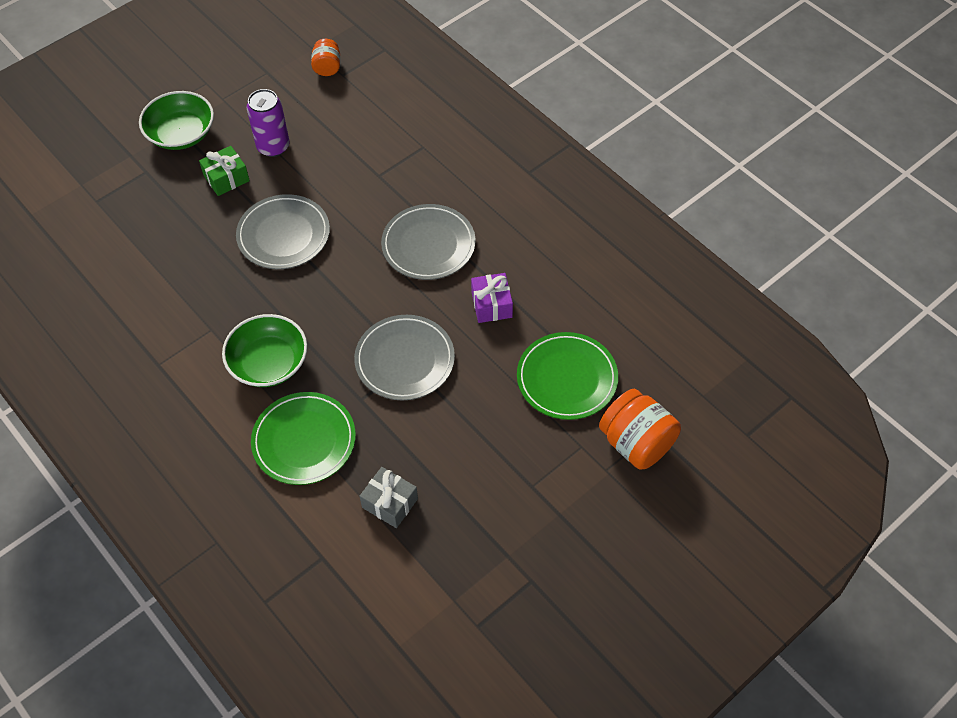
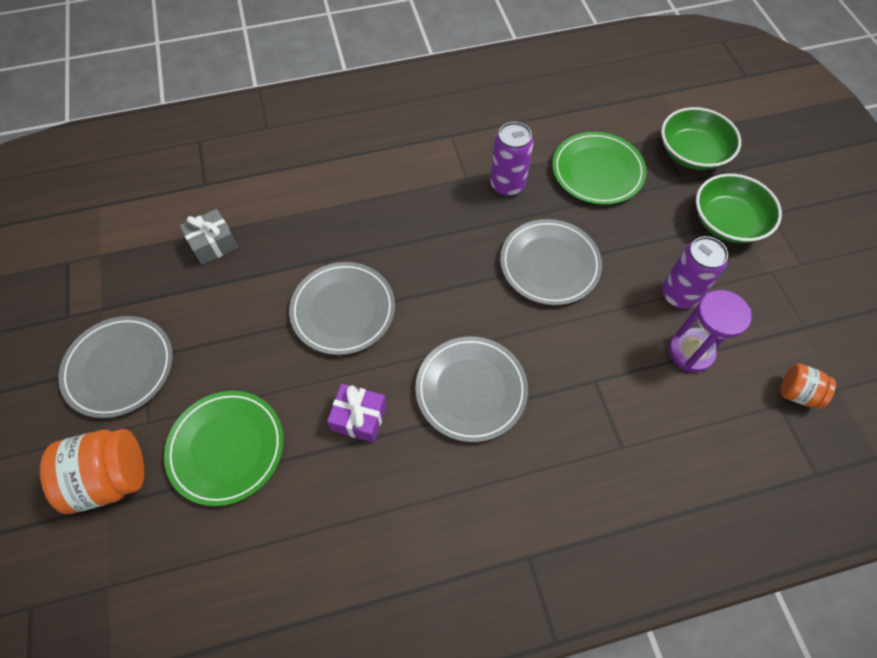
camera: 115 degrees right, 5 degrees up
(206, 295) = (507, 185): none -> purple can
(226, 178) = (648, 241): green gift -> none
(268, 363) = (406, 207): green bowl -> green bowl (692, 153)
(304, 441) = (313, 206): green plate -> green plate (597, 171)
(323, 129) = (690, 352): none -> purple hourglass
(551, 499) = (119, 368): none -> grey plate

